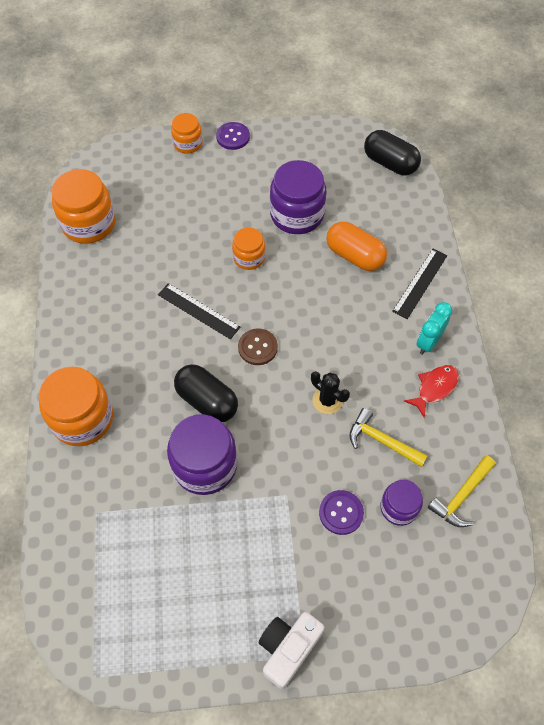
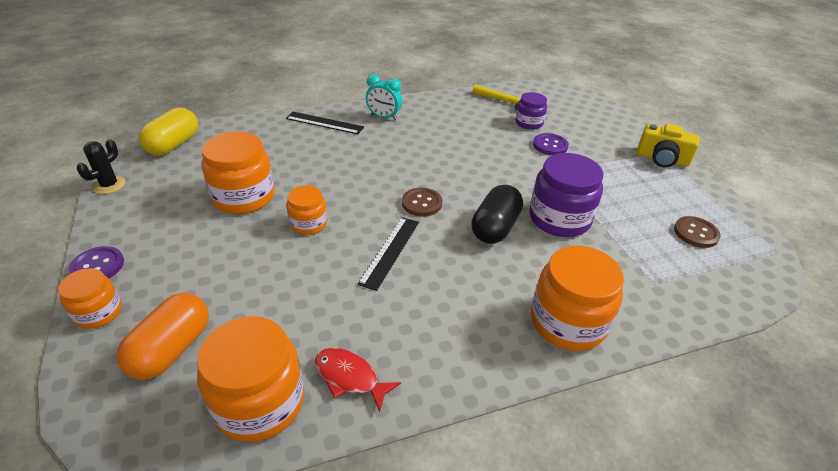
camera: 105 degrees left, 20 degrees down
(146, 599) = (696, 233): none -> brown button
(288, 649) = (662, 159): white camera -> yellow camera
(297, 215) = (244, 197): purple jar -> orange jar
(327, 400) = (459, 159): black cactus -> black cactus (109, 185)
(354, 256) = (298, 157): orange capsule -> orange capsule (172, 349)
(382, 441) = (481, 132): yellow hammer -> none
(390, 163) = (173, 145): black capsule -> yellow capsule
(435, 388) = (425, 113): red fish -> red fish (349, 377)

